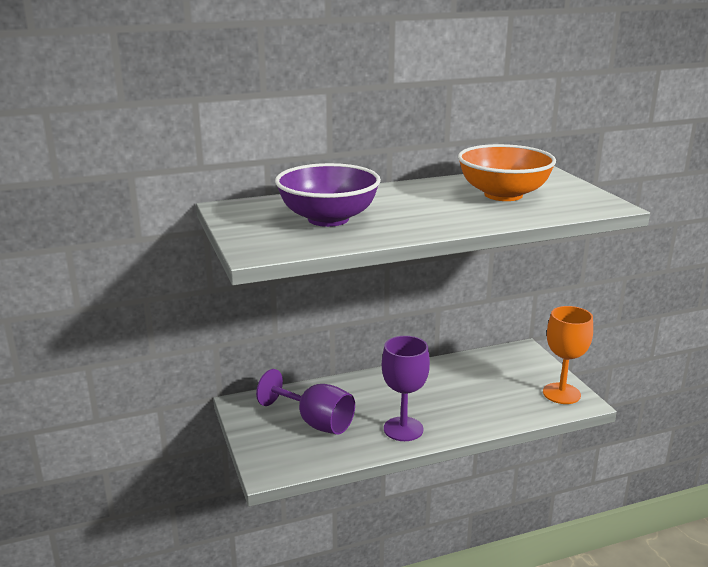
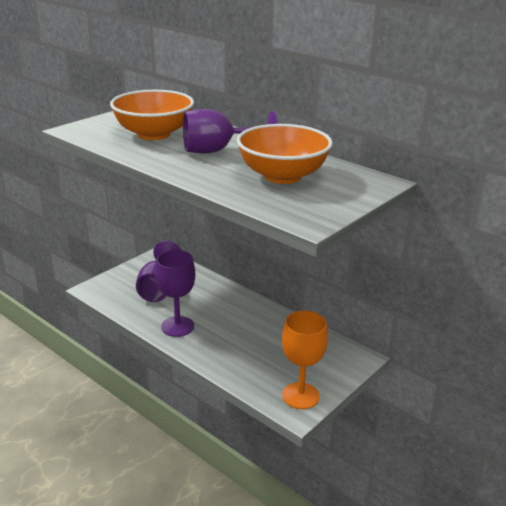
camera: 60 degrees right, 5 degrees up
(328, 219) = (154, 134): purple bowl -> orange bowl
(412, 203) = (218, 150): none -> purple goblet

